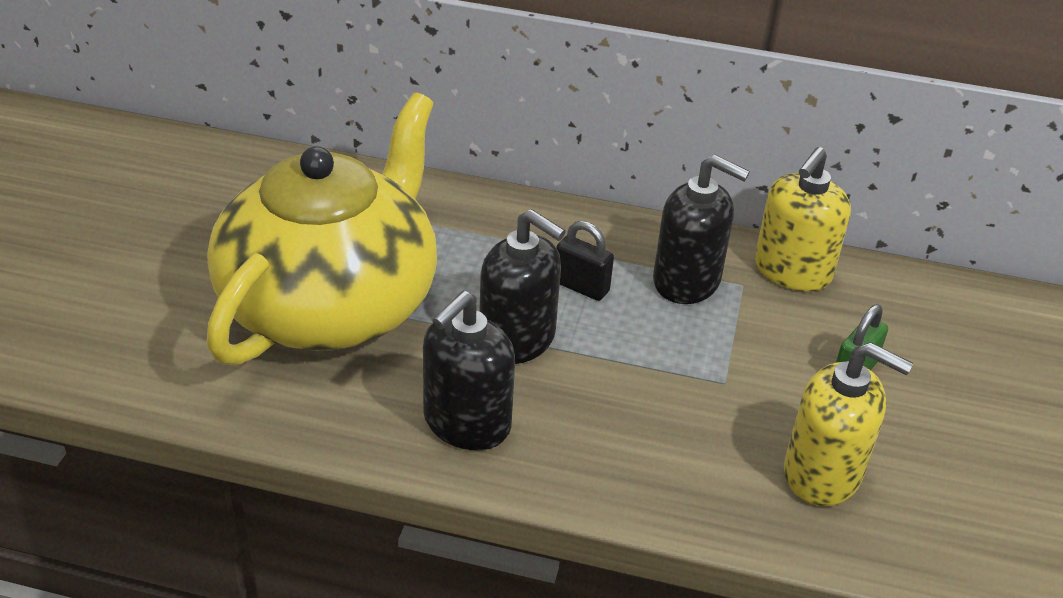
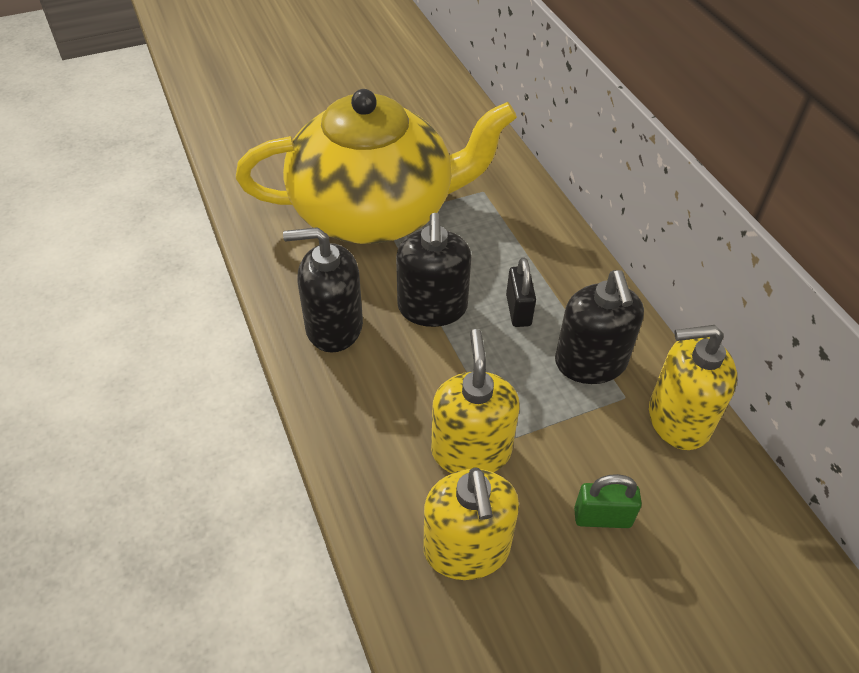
camera: 55 degrees right, 10 degrees up
(717, 411) = (471, 450): none -> yellow soap dispenser

